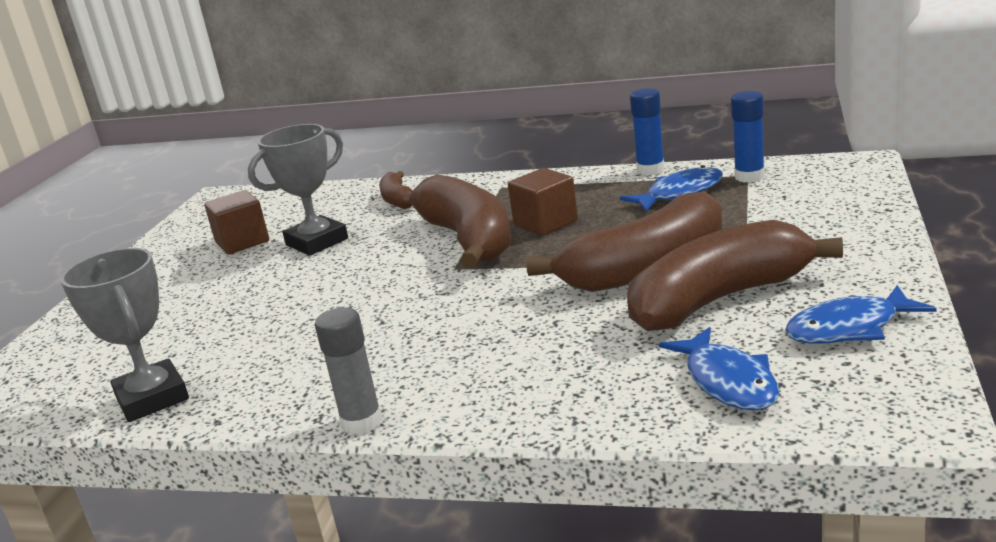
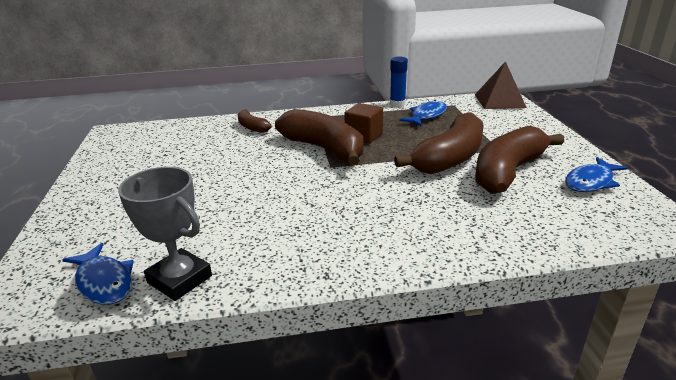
camera: 25 degrees left, 5 degrees up
(242, 242) = (158, 160): brown cube -> none
(317, 242) = (217, 156): grey trophy -> none
(361, 422) = (361, 274): grey glue stick -> none
(728, 381) = (560, 218): blue fish -> blue fish (104, 282)
(749, 177) = (456, 105): blue glue stick -> none
(839, 170) = (499, 101): none -> brown pyramid

